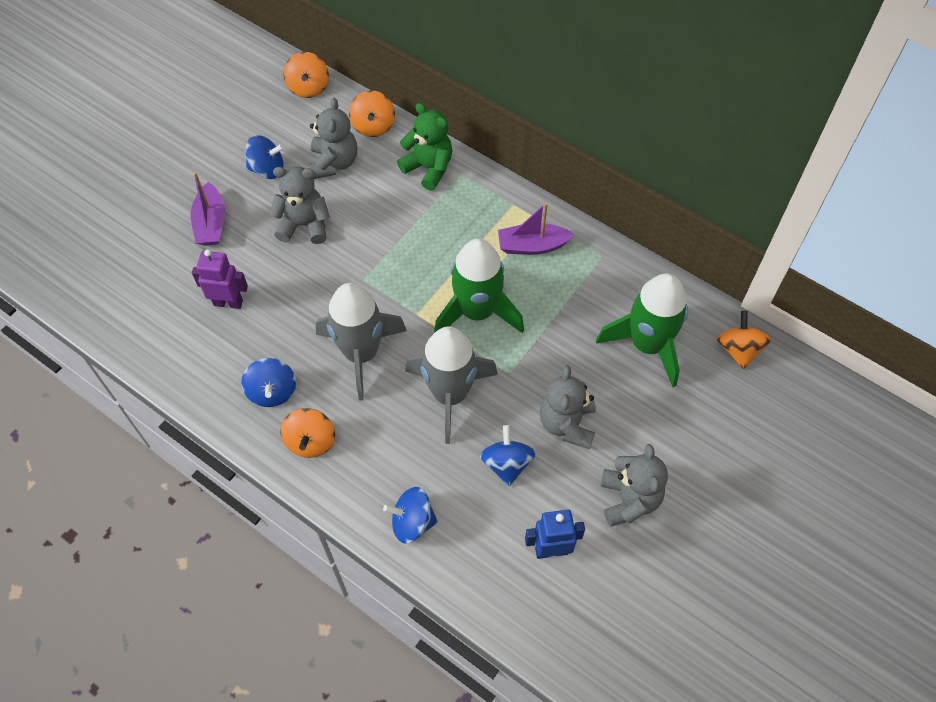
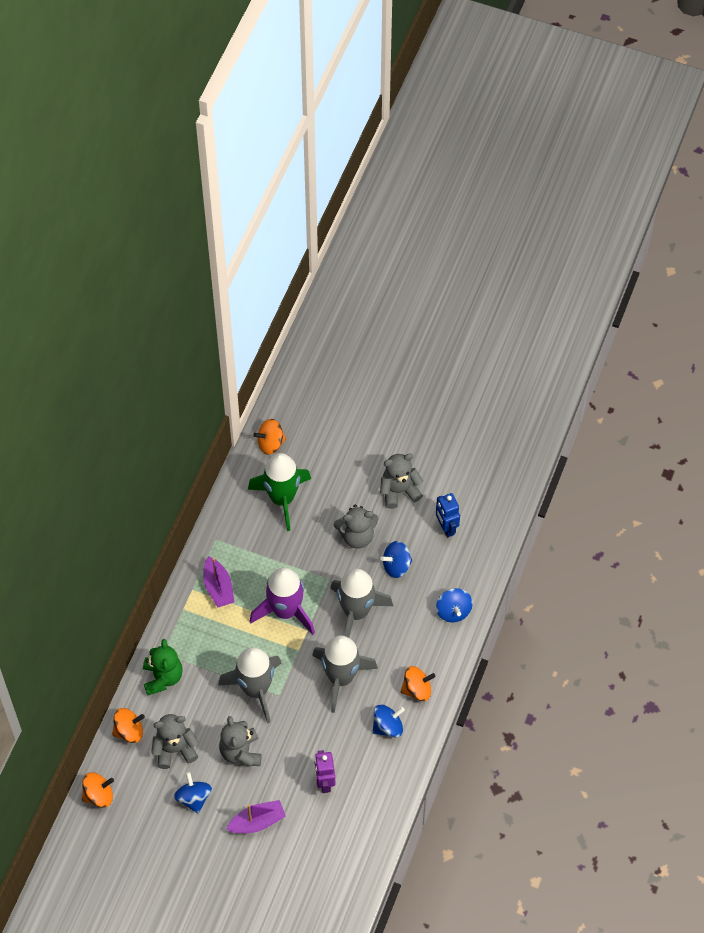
camera: 105 degrees left, 0 degrees up
(379, 256) = (255, 689): none -> grey rocket
(428, 168) = (163, 677): green teddy bear -> green teddy bear turned 150 degrees clockwise
(477, 312) = (285, 611): green rocket -> purple rocket

